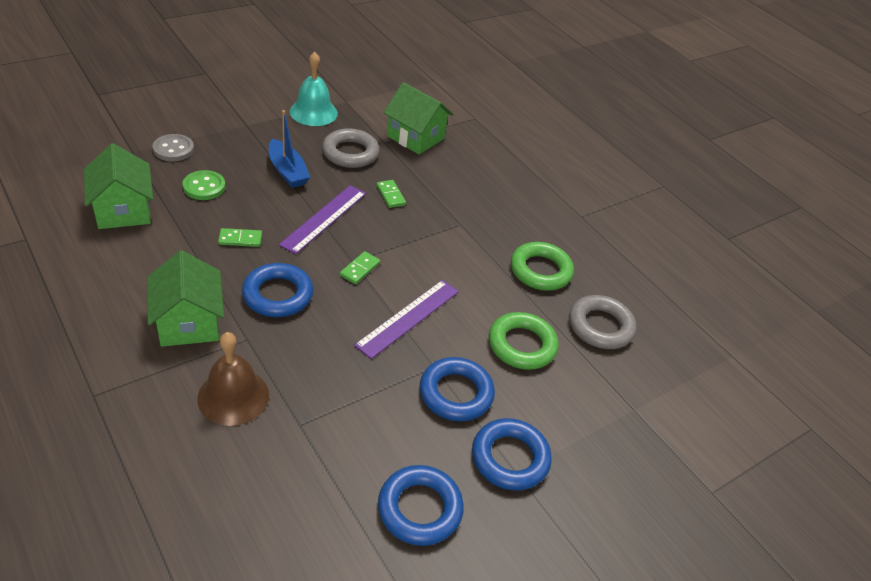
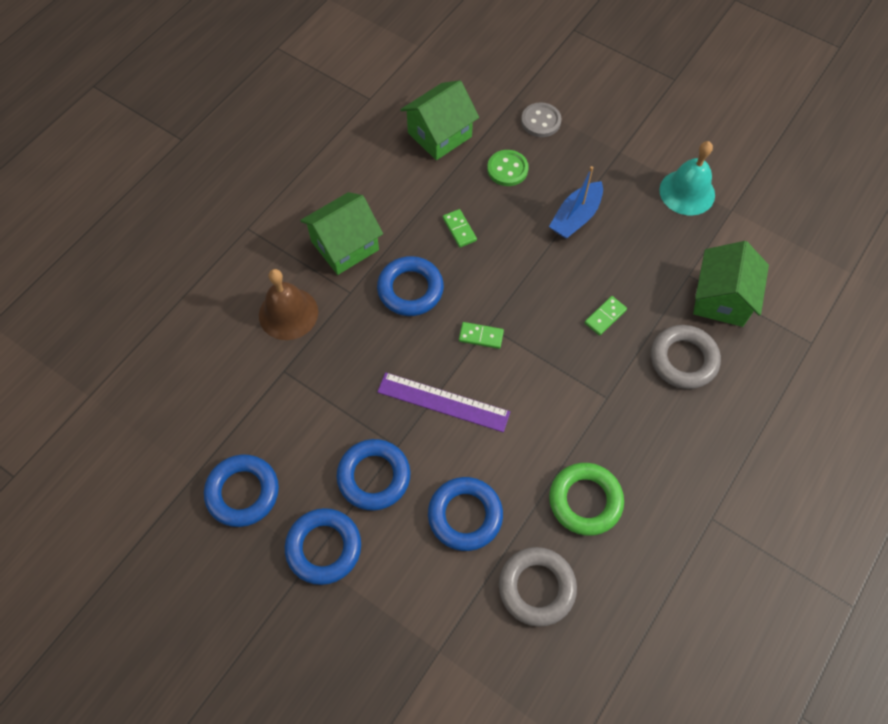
camera: 75 degrees right, 20 degrees up
(324, 218) = (530, 277): purple ruler -> none
(350, 153) = (645, 253): grey ring -> grey ring (683, 359)
(522, 345) = (465, 515): green ring -> blue ring

